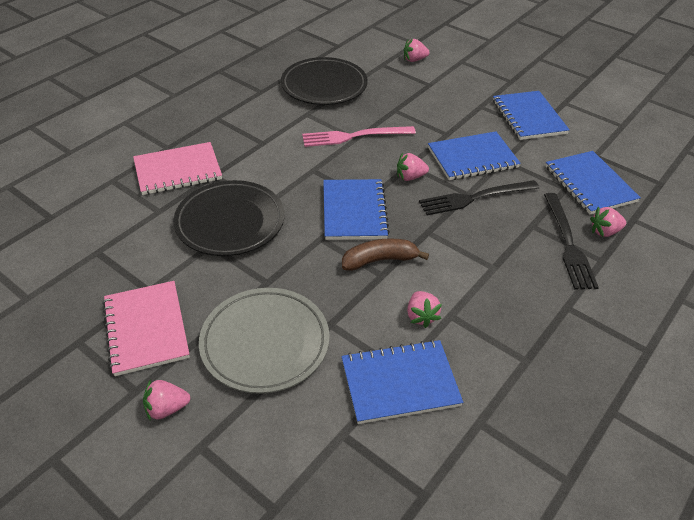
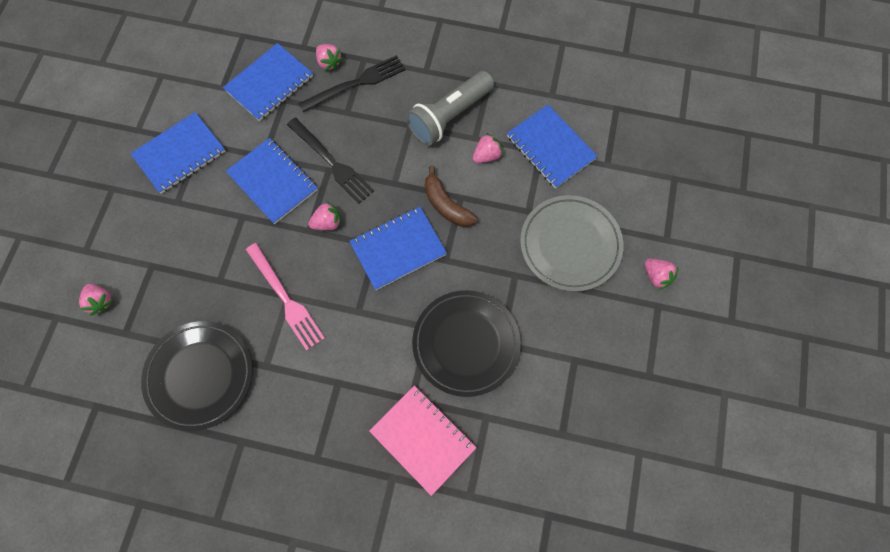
camera: 115 degrees left, 25 degrees up
(146, 329) = (608, 334): pink notebook -> none
(410, 177) = (327, 223): pink strawberry -> pink strawberry turned 75 degrees counterclockwise
(490, 304) = (449, 116): none -> grey flashlight

